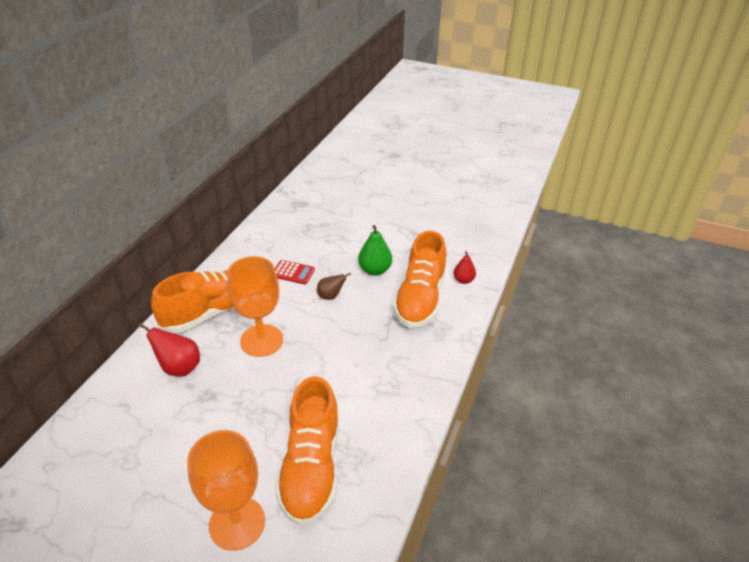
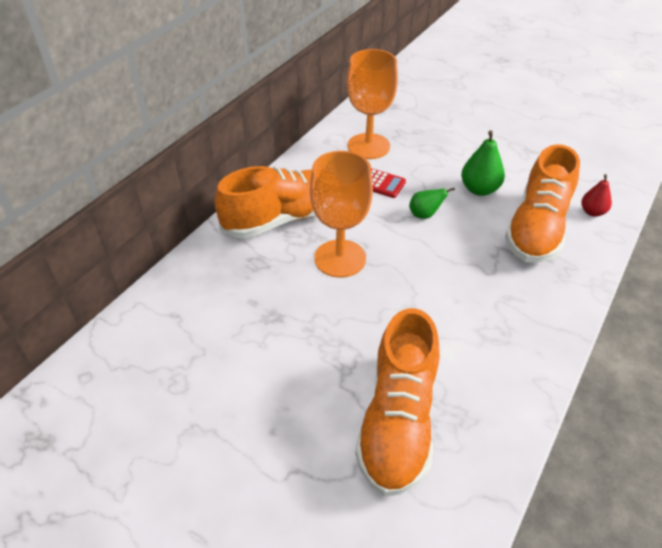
camera: 10 degrees right, 5 degrees up
(179, 368) = (241, 279): red pear -> none
(237, 523) = (303, 479): orange goblet -> orange goblet (368, 146)
(331, 296) = (425, 215): brown pear -> green pear

